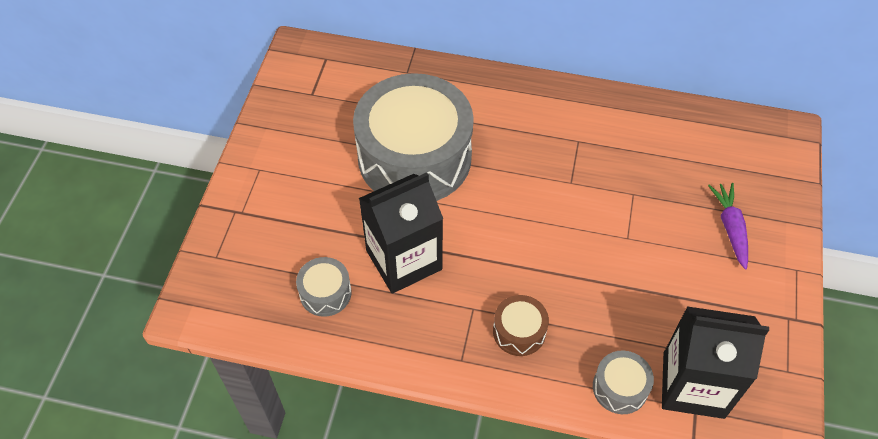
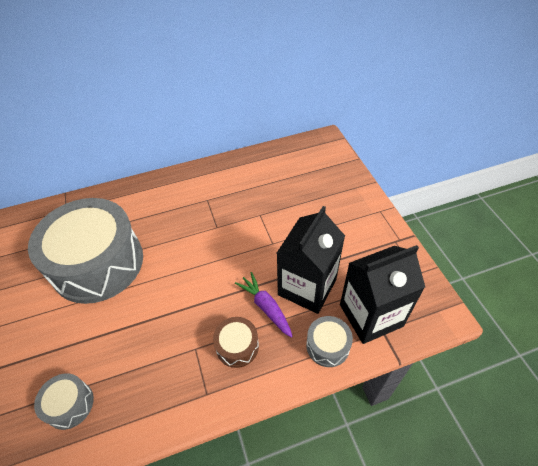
camera: 30 degrees left, 5 degrees down
(404, 260) = (124, 341): black carton -> black carton (307, 287)
(730, 227) = (328, 206): purple carrot -> purple carrot (265, 307)

